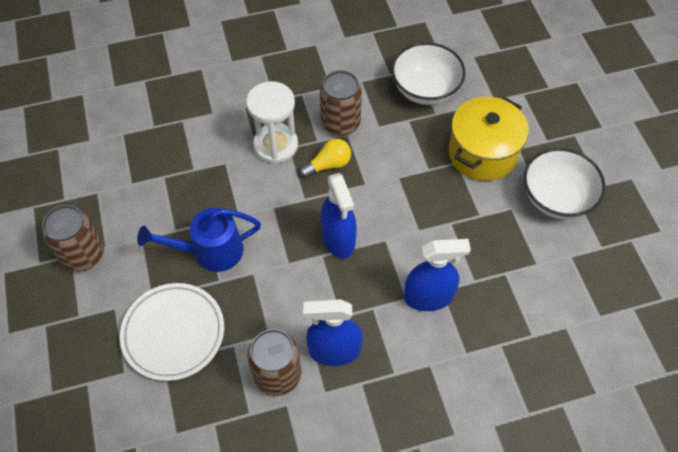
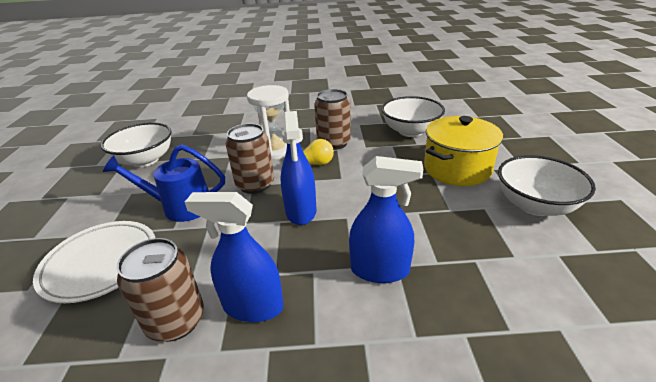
camera: 15 degrees right, 25 degrees down
(83, 255) = (78, 197): brown can -> brown can (255, 184)
(123, 183) = (145, 160): none -> white bowl

